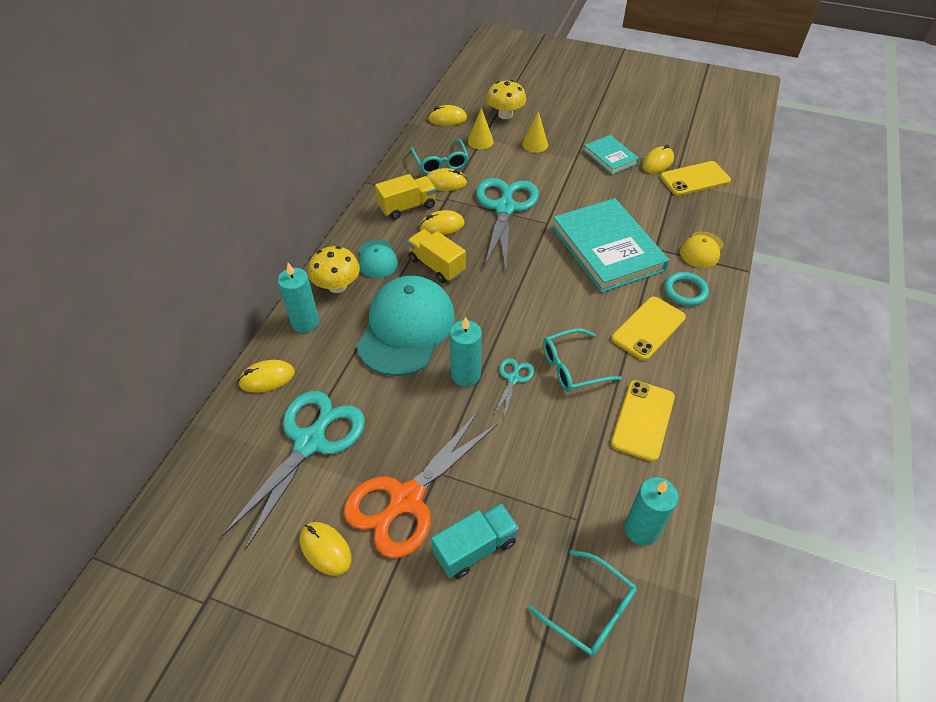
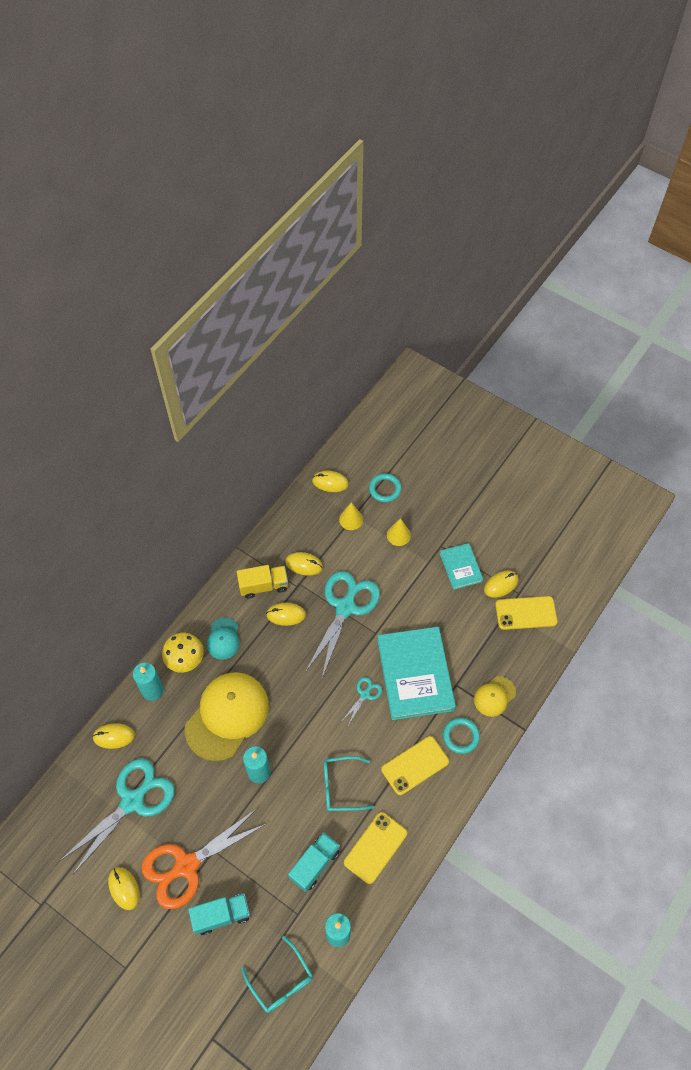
camera: 15 degrees right, 10 degrees up
(406, 328) = (227, 716): turquoise cap -> yellow cap
(436, 265) = (269, 658): yellow truck -> none
(440, 163) = (307, 539): turquoise glasses -> none
(505, 115) = (385, 489): yellow mushroom -> turquoise ring
(513, 379) = (293, 785): turquoise scissors -> turquoise scissors (365, 695)
(576, 456) = (314, 864): none -> turquoise truck

